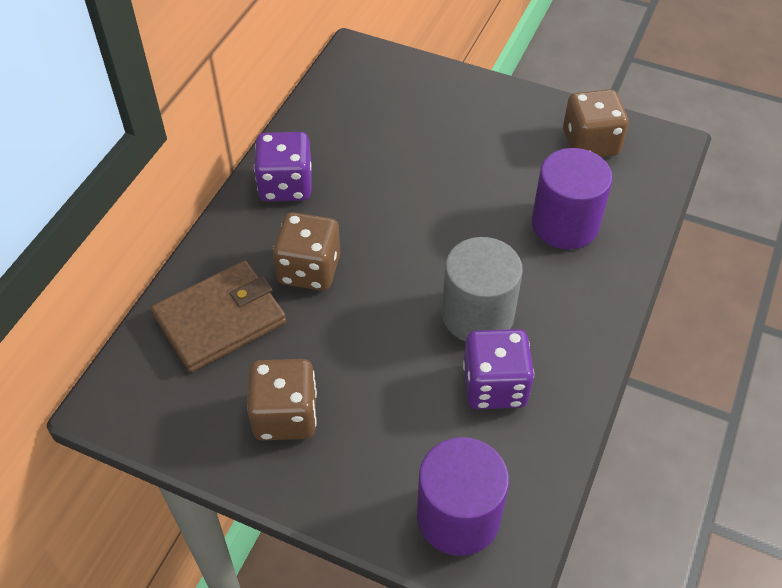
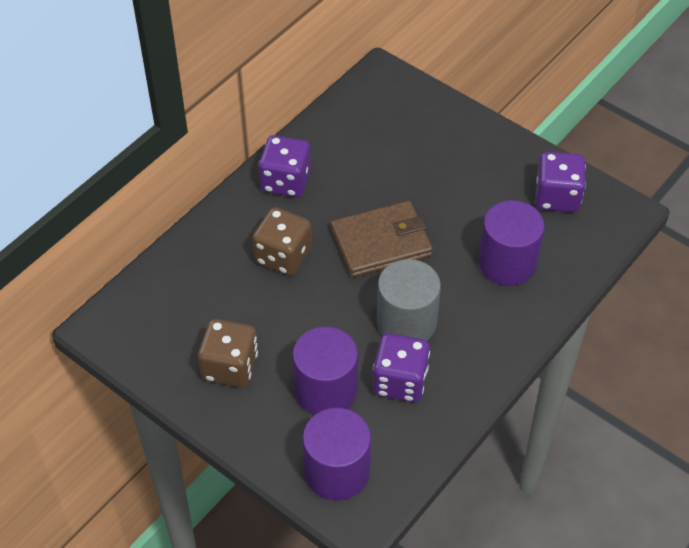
camera: 15 degrees right, 0 degrees up
(220, 319) = (202, 281): brown wallet -> brown wallet (381, 242)
(411, 417) = (326, 390): none -> purple cylinder
(590, 143) = (557, 197): brown dice -> purple dice

